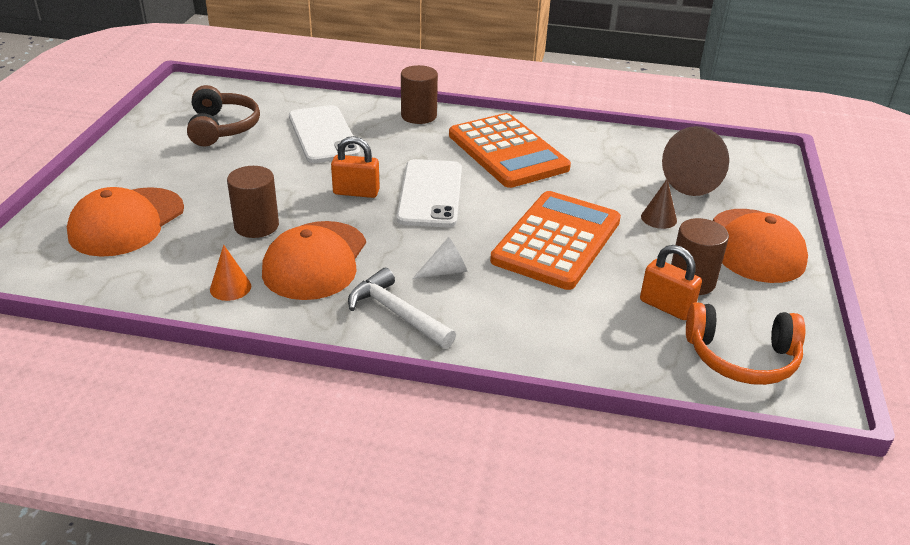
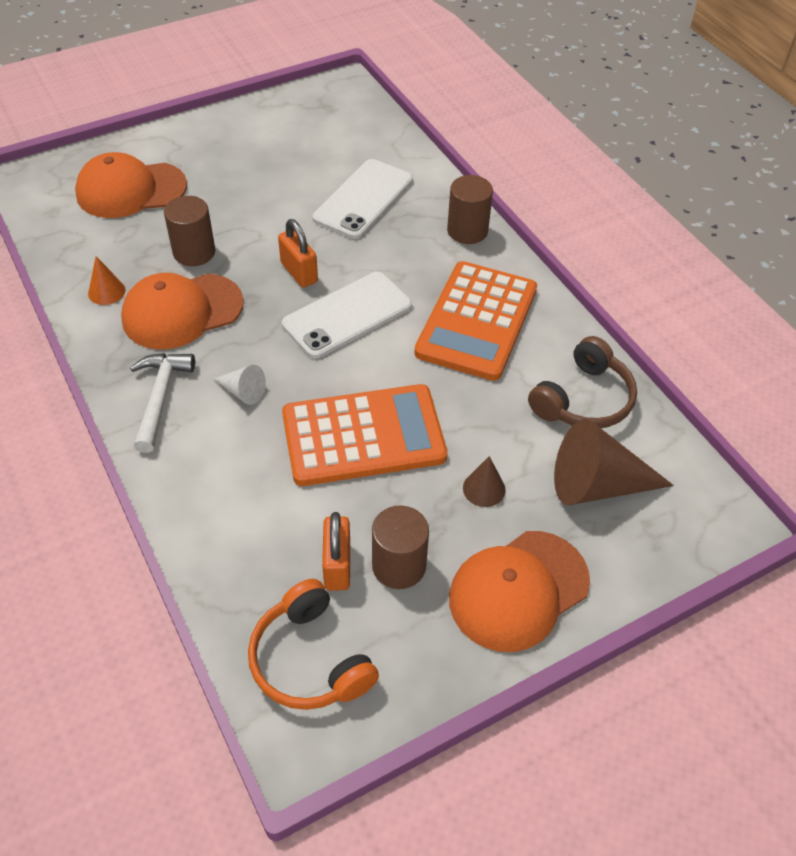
camera: 50 degrees right, 15 degrees up
(222, 128) = (306, 143): brown headphones -> brown headphones (583, 399)

